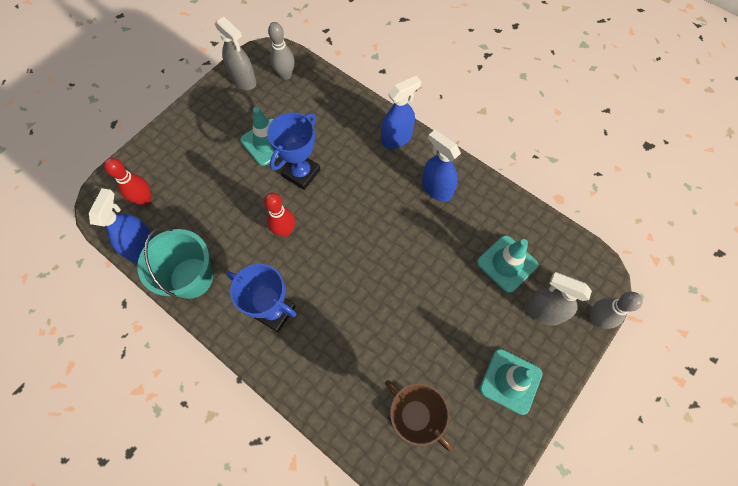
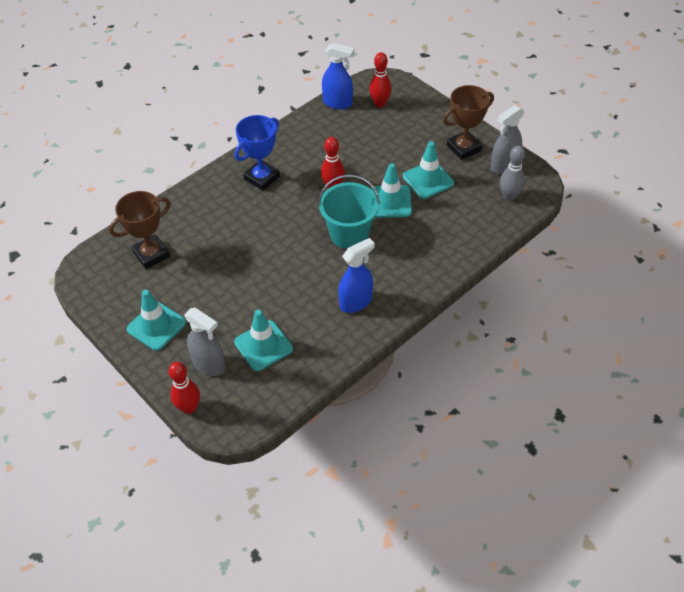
camera: 100 degrees right, 15 degrees down
(191, 278) = (303, 131): turquoise bucket -> turquoise bucket (349, 234)
(219, 114) = (463, 148): none -> brown trophy
(301, 173) = (390, 202): blue trophy -> turquoise traffic cone
(397, 138) = (420, 278): blue spray bottle -> none
(542, 311) = (209, 364): grey spray bottle -> grey spray bottle turned 90 degrees clockwise
(596, 319) = (189, 408): grey bowling pin -> red bowling pin

